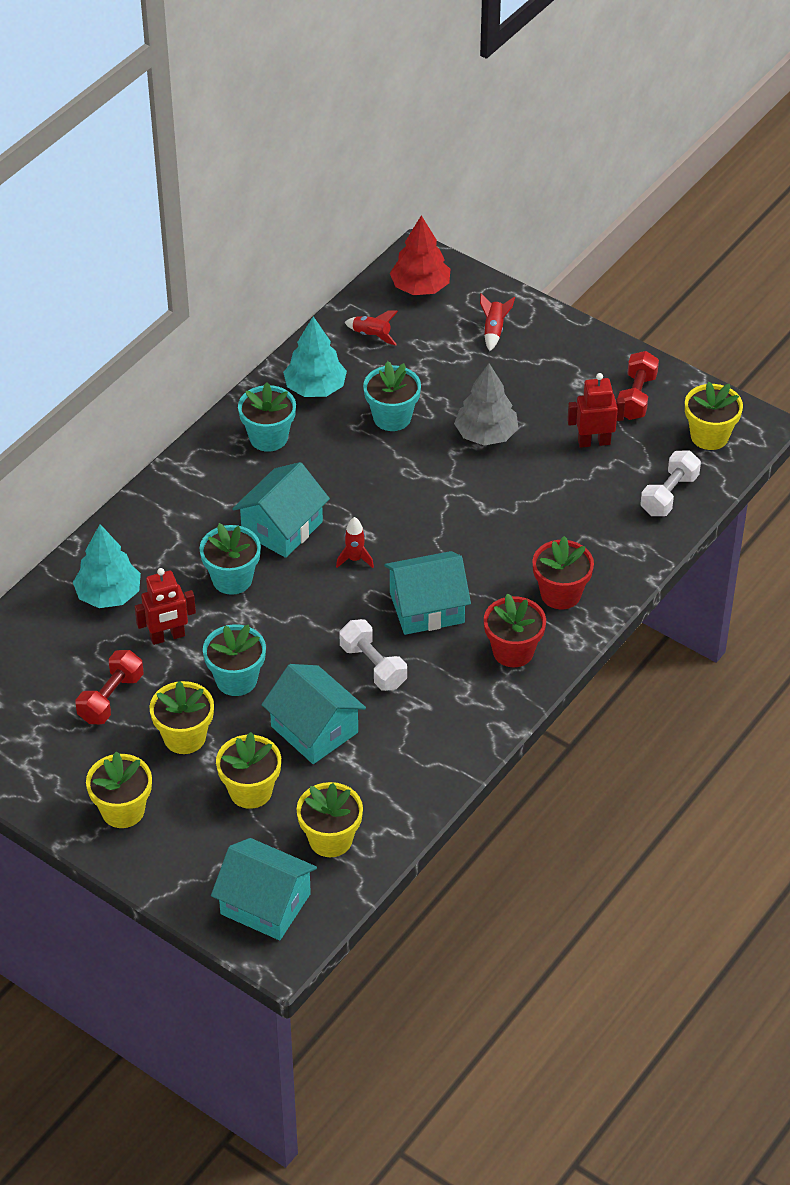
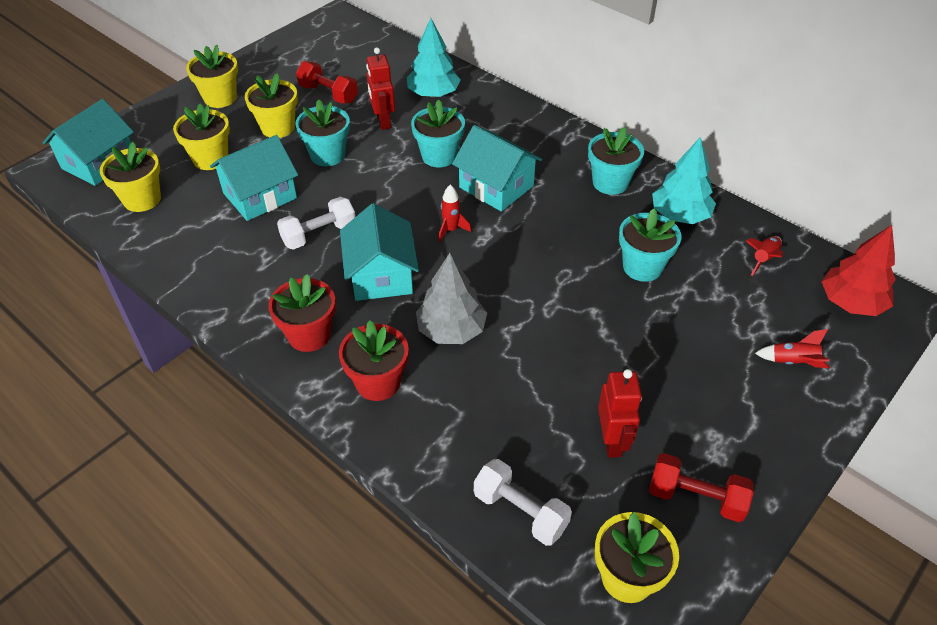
camera: 95 degrees right, 0 degrees up
(486, 434) = (620, 340): grey tree -> grey tree (451, 330)

